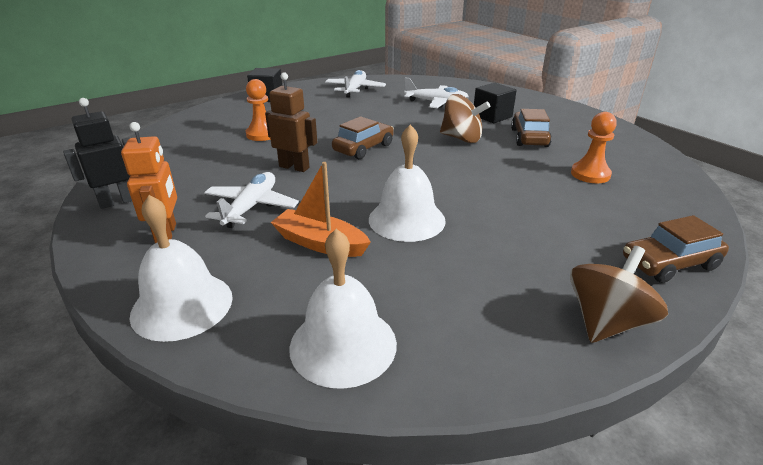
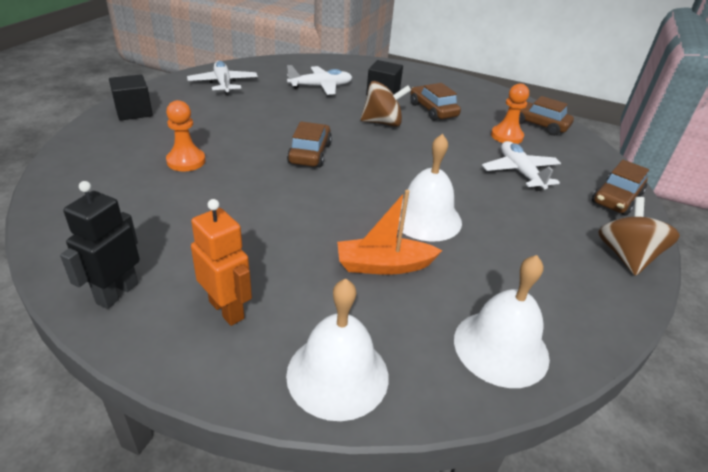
camera: 35 degrees left, 5 degrees up
(251, 207) = (278, 250): white plane -> white plane (520, 172)
(294, 167) = (267, 192): brown robot -> none
(647, 172) = (537, 125): none -> brown car

